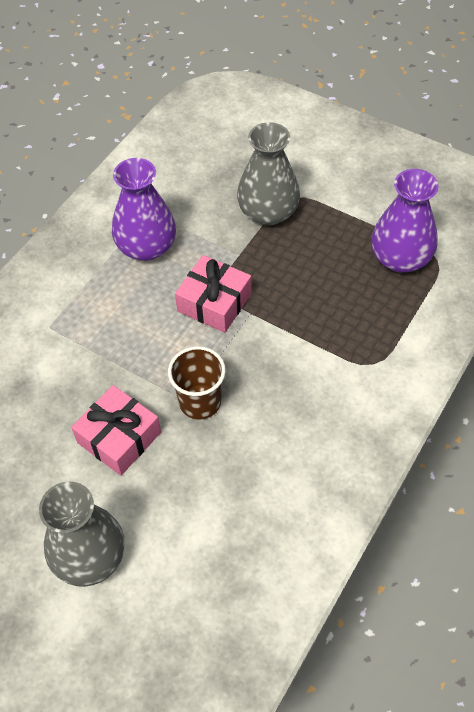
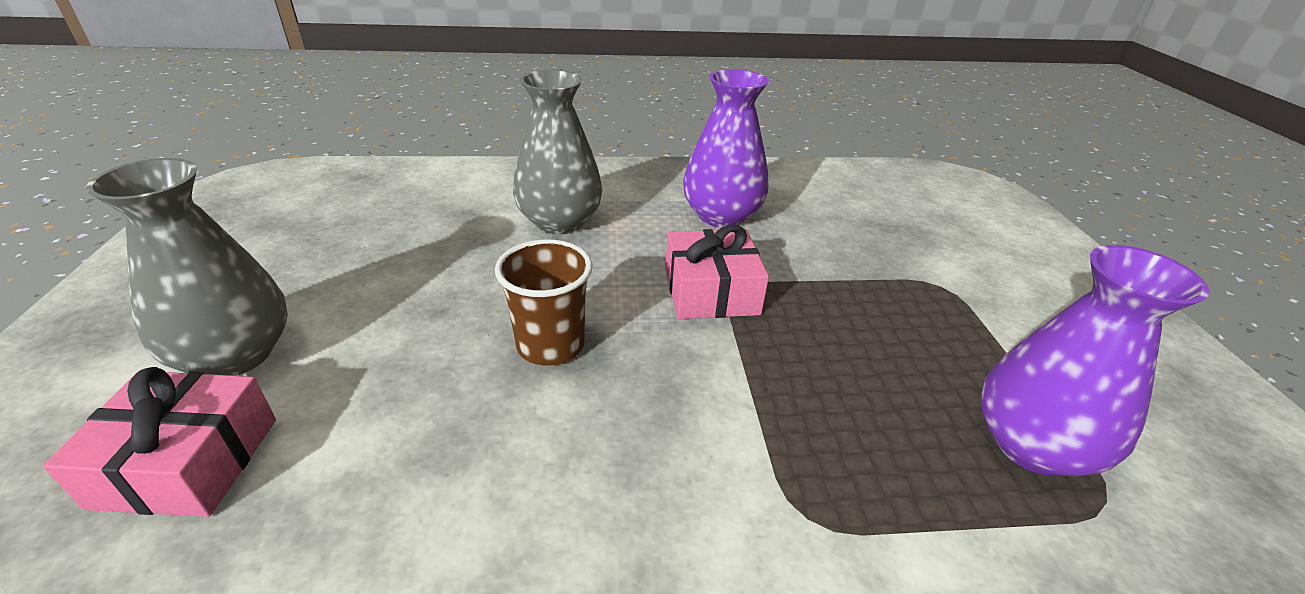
camera: 50 degrees right, 20 degrees down
(119, 437) = (443, 302): pink gift -> pink gift (187, 461)
(268, 212) = (889, 276): grey vase -> grey vase (560, 222)

